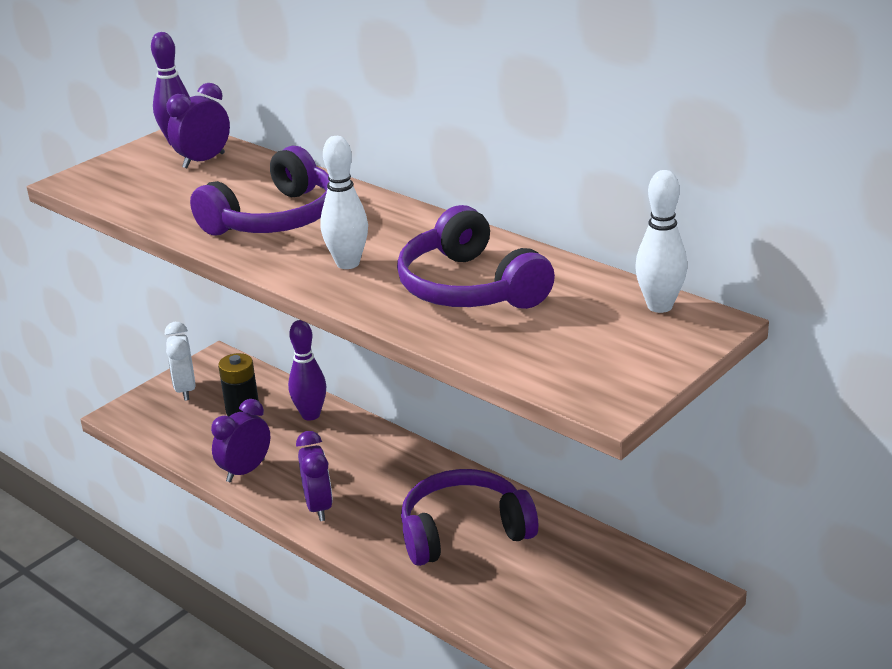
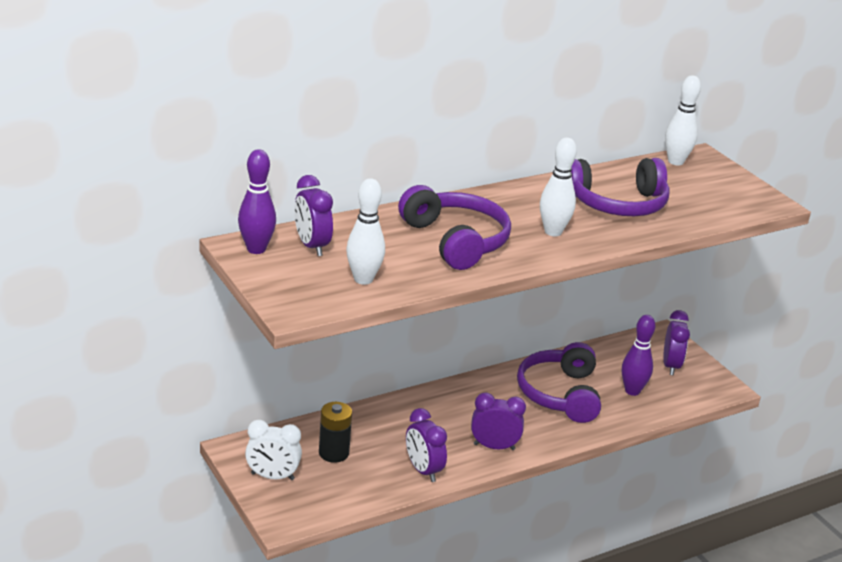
camera: 75 degrees left, 0 degrees up
(153, 195) = (363, 279): none -> white bowling pin
(310, 415) = (367, 421): purple bowling pin -> purple bowling pin (632, 391)
(616, 615) = (671, 366): none -> purple clock

